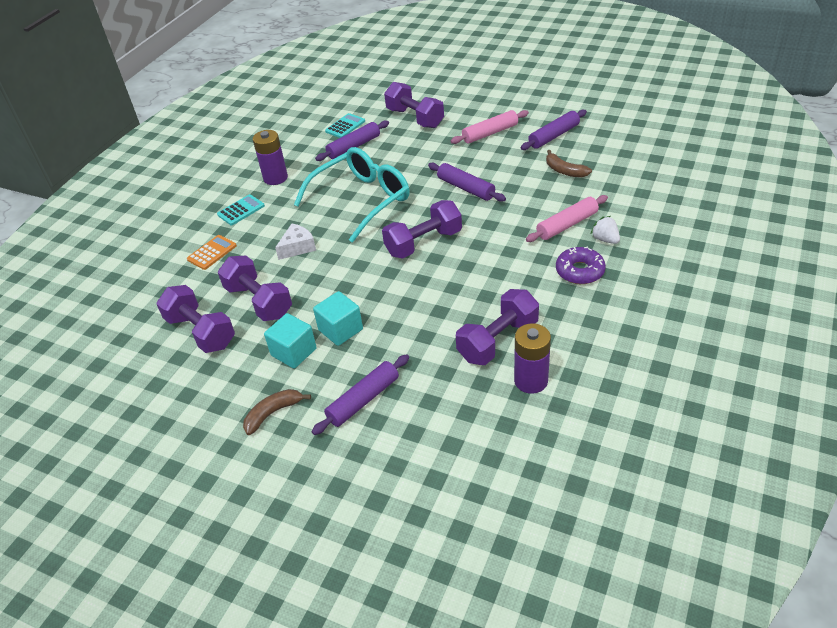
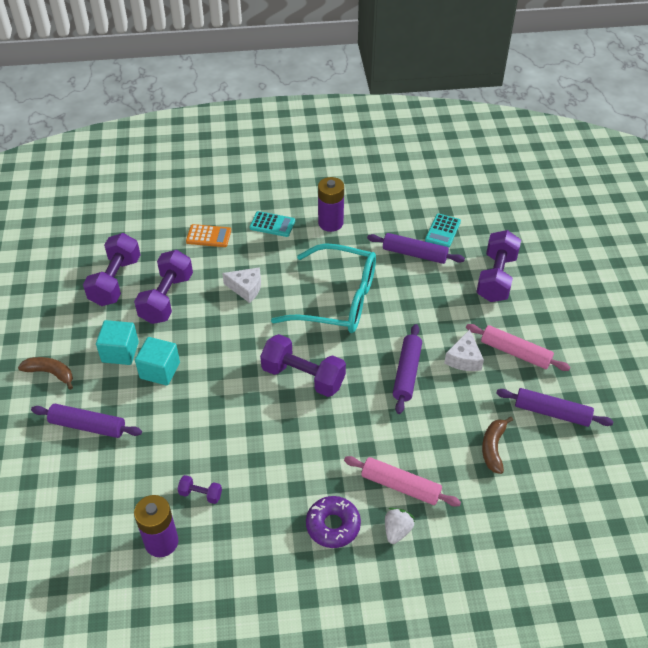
camera: 55 degrees right, 5 degrees up
(345, 126) = (443, 231): turquoise calculator -> turquoise calculator turned 105 degrees clockwise
(476, 157) = (464, 359): none -> white cheese
(498, 340) = (200, 494): purple dumbbell -> purple dumbbell, size x0.46

